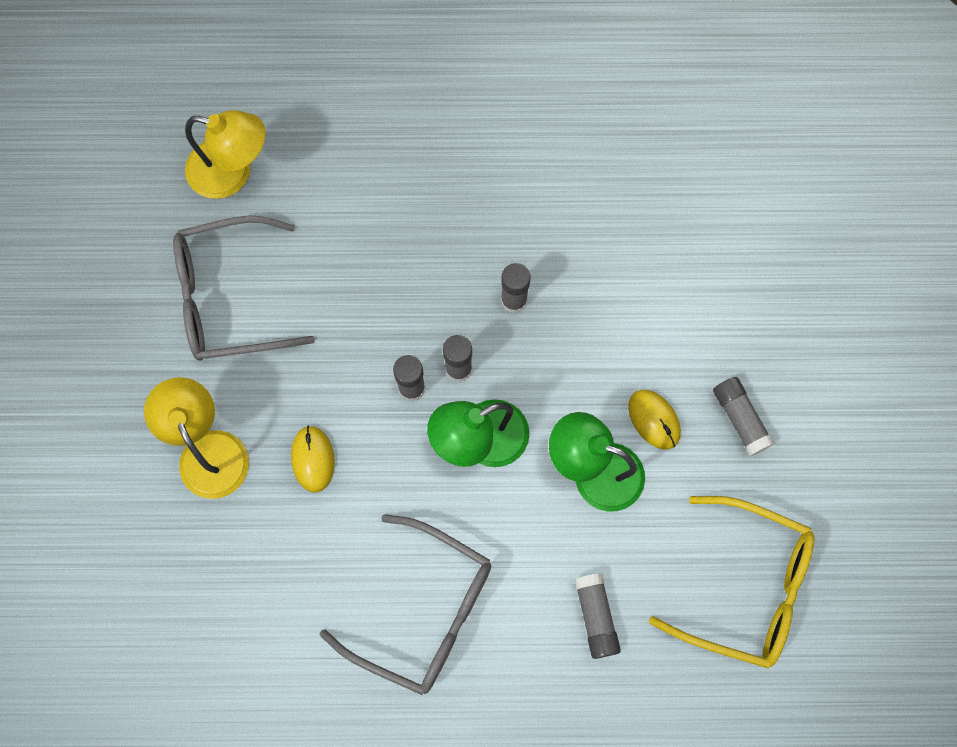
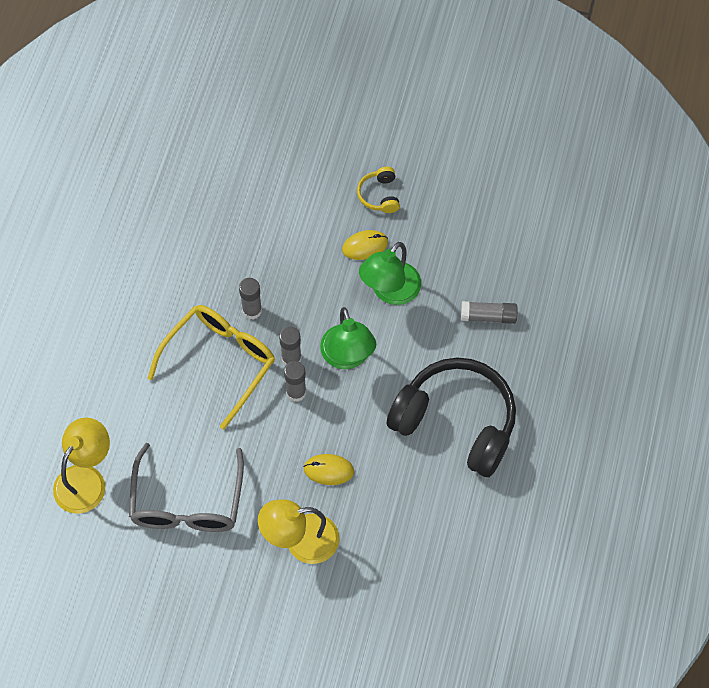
camera: 75 degrees left, 10 degrees down
(422, 610) = (456, 422): grey glasses -> black headphones
(740, 419) = (379, 195): grey glue stick -> yellow headphones
(744, 586) = (491, 224): yellow glasses -> yellow glasses (219, 363)

